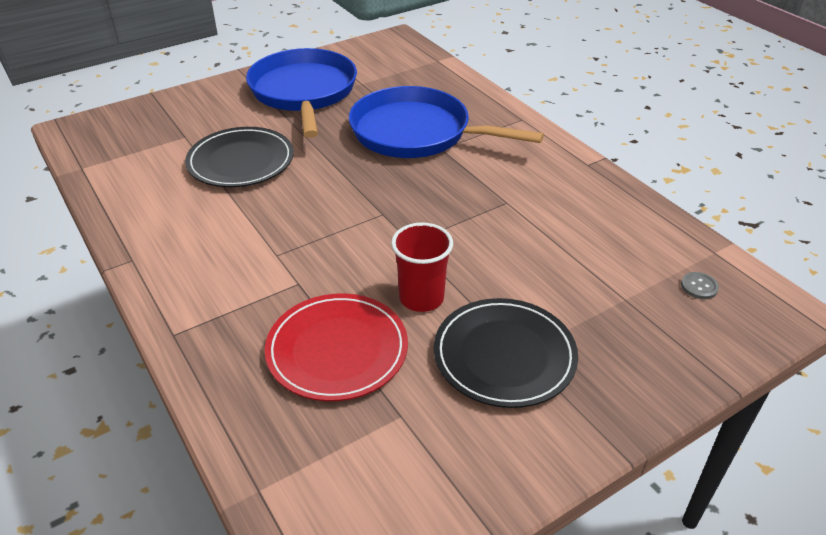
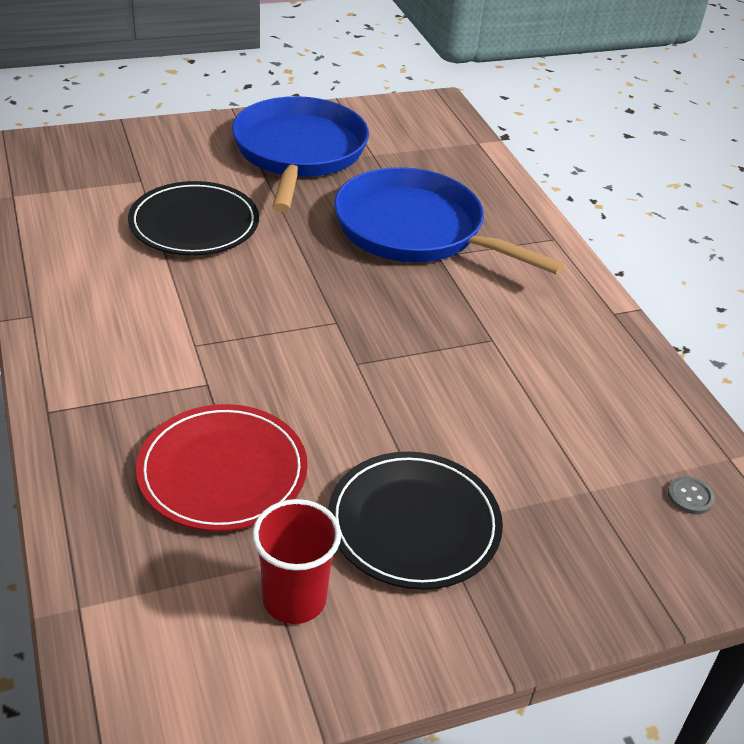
camera: 10 degrees right, 0 degrees up
(421, 298) = (343, 433): red cup -> red cup (294, 599)

